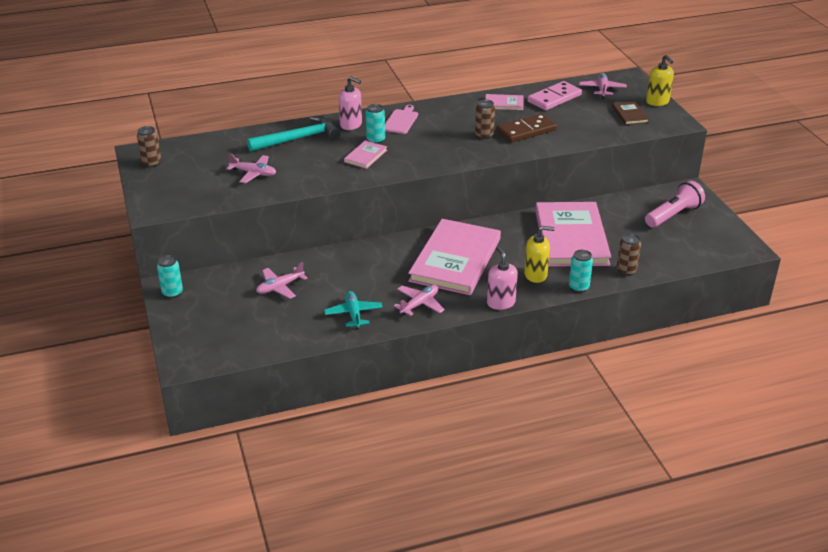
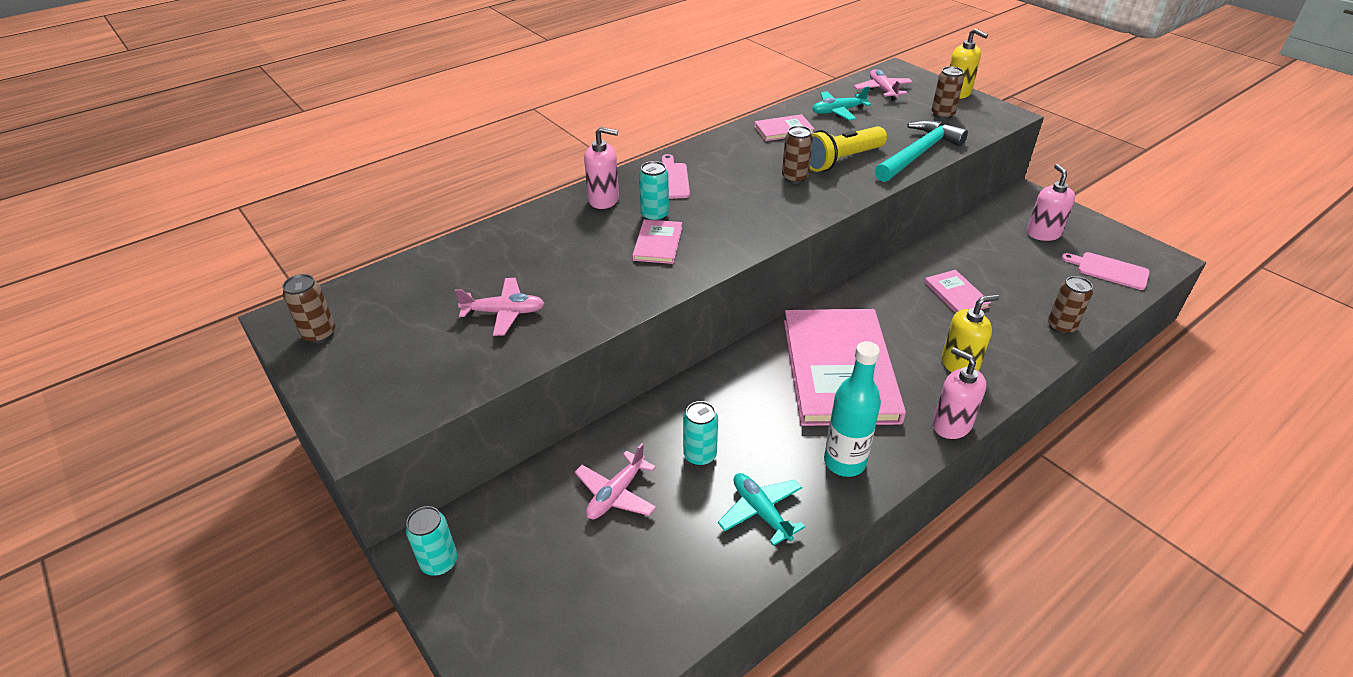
camera: 20 degrees left, 5 degrees up
(298, 139) = (541, 237): turquoise hammer -> turquoise hammer (918, 154)
(419, 304) = (844, 462): pink plane -> turquoise bottle
(526, 131) = (842, 160): brown domino -> yellow flashlight
(554, 98) = (838, 111): pink domino -> turquoise plane
(571, 237) = (956, 294): pink book -> pink book, size x0.43
(578, 287) = (1027, 369): turquoise can -> turquoise can (700, 455)
(629, 114) = (942, 115): brown book -> brown can
(673, 215) = (1043, 233): pink flashlight -> pink soap dispenser
(698, 247) = (1109, 270): none -> pink cutting board

